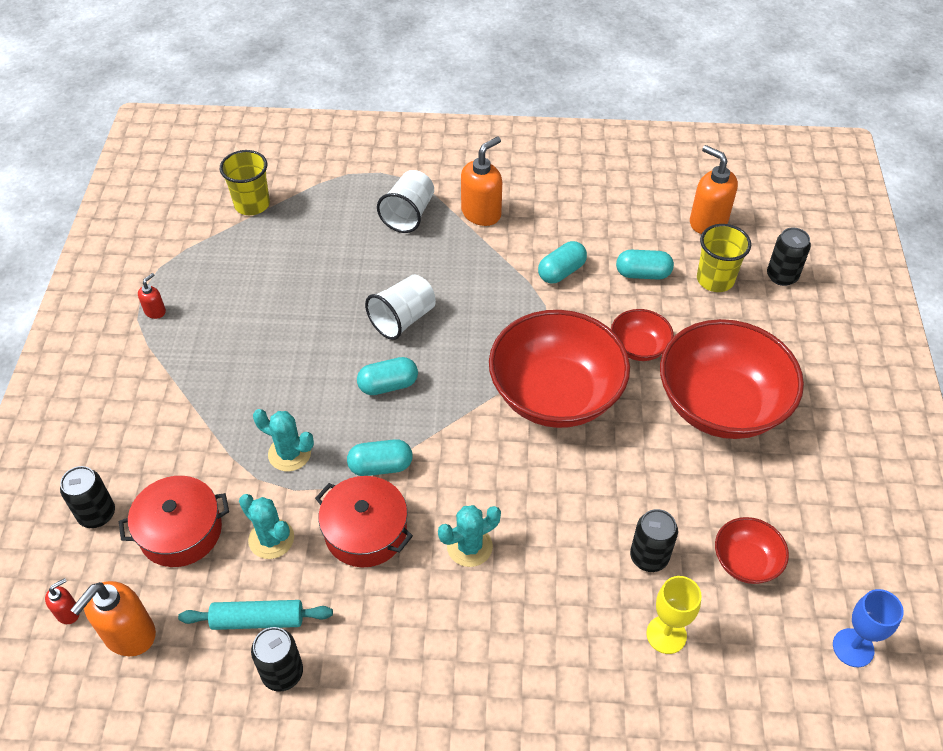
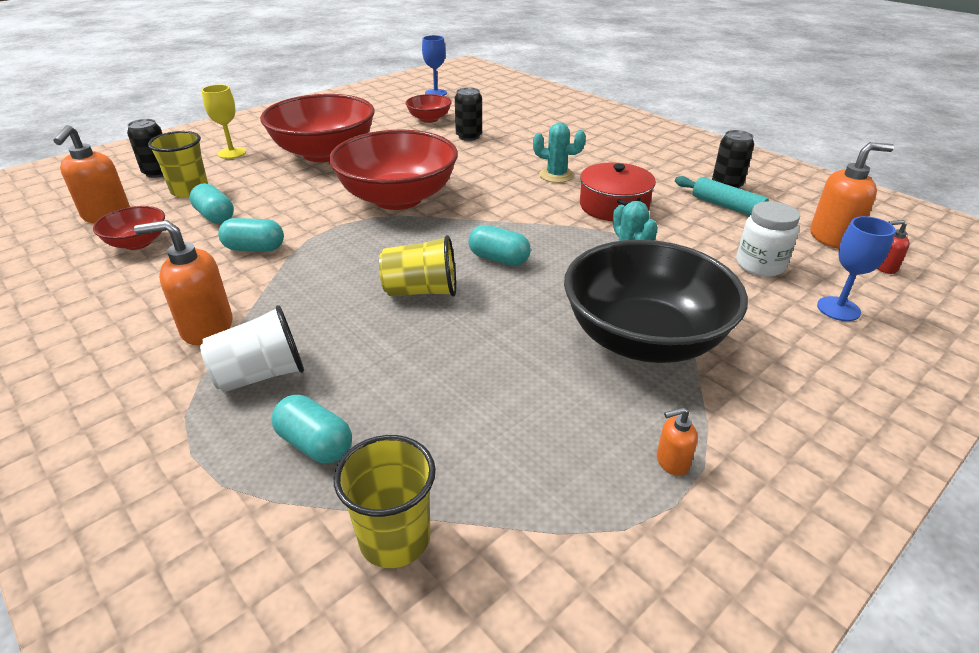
camera: 135 degrees left, 15 degrees down
(97, 514) = (838, 309): black can -> blue goblet
(155, 311) = (672, 462): red soap dispenser -> orange soap dispenser
(180, 531) = (760, 265): red pot -> white jar
(223, 382) = (644, 338): none -> black bowl
(271, 539) = (686, 231): turquoise cactus -> none
(380, 466) = (565, 225): turquoise capsule -> turquoise capsule (315, 444)
(403, 319) = (421, 291): white cup -> yellow cup
(639, 347) = (307, 190): red bowl -> red bowl (137, 243)
(666, 634) = (503, 121): yellow goblet -> yellow goblet (232, 153)

